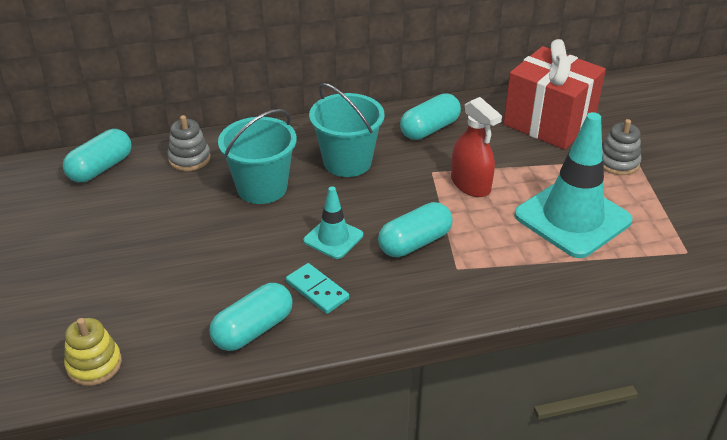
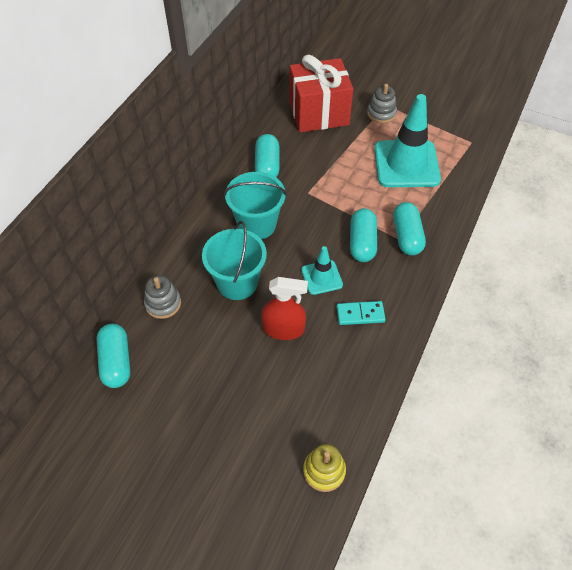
camera: 50 degrees left, 15 degrees up
(253, 330) = (366, 366): turquoise capsule -> turquoise capsule (407, 236)
(470, 184) = (337, 184): red spray bottle -> red spray bottle (283, 329)

